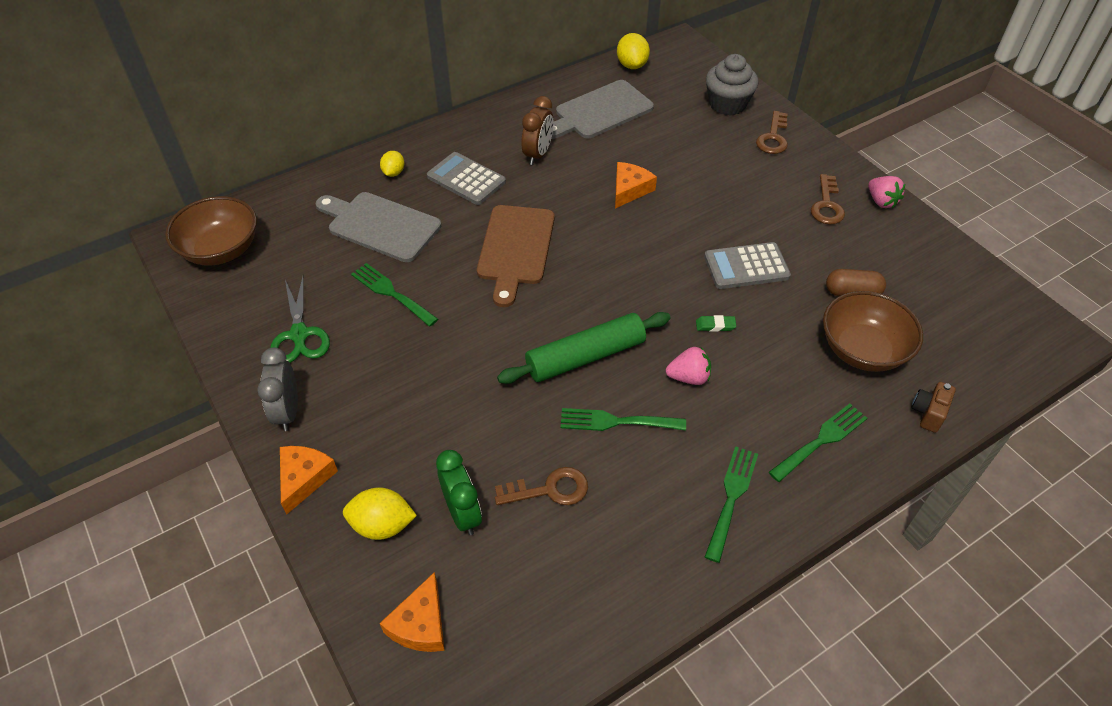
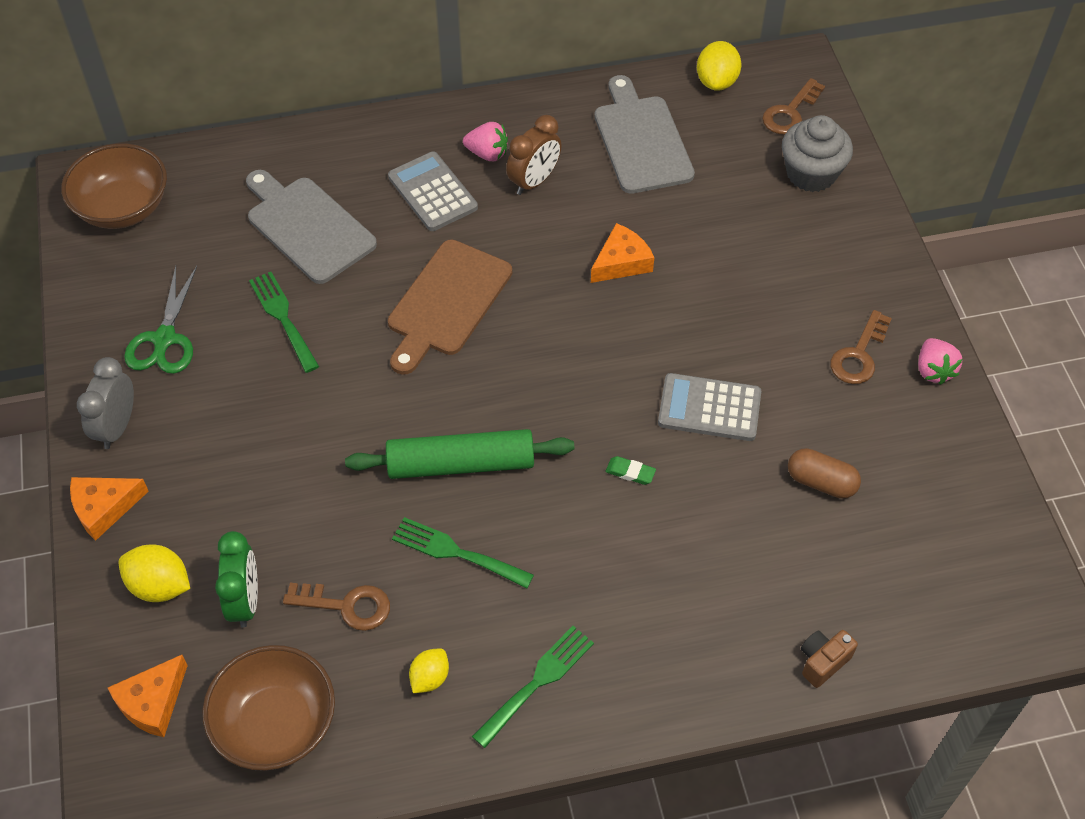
camera: 20 degrees right, 5 degrees up
(304, 478) = (104, 508): orange cheese -> orange cheese turned 150 degrees counterclockwise
(393, 173) = (352, 159): yellow lemon -> yellow lemon (430, 678)
(600, 111) = (641, 140): grey cutting board -> grey cutting board turned 90 degrees clockwise
(688, 377) = (565, 526): pink strawberry -> pink strawberry (487, 154)
(773, 137) = (844, 239): brown key -> brown key (790, 112)
(821, 440) = (676, 651): green fork -> none
(862, 350) = (790, 559): brown bowl -> brown bowl (276, 724)

